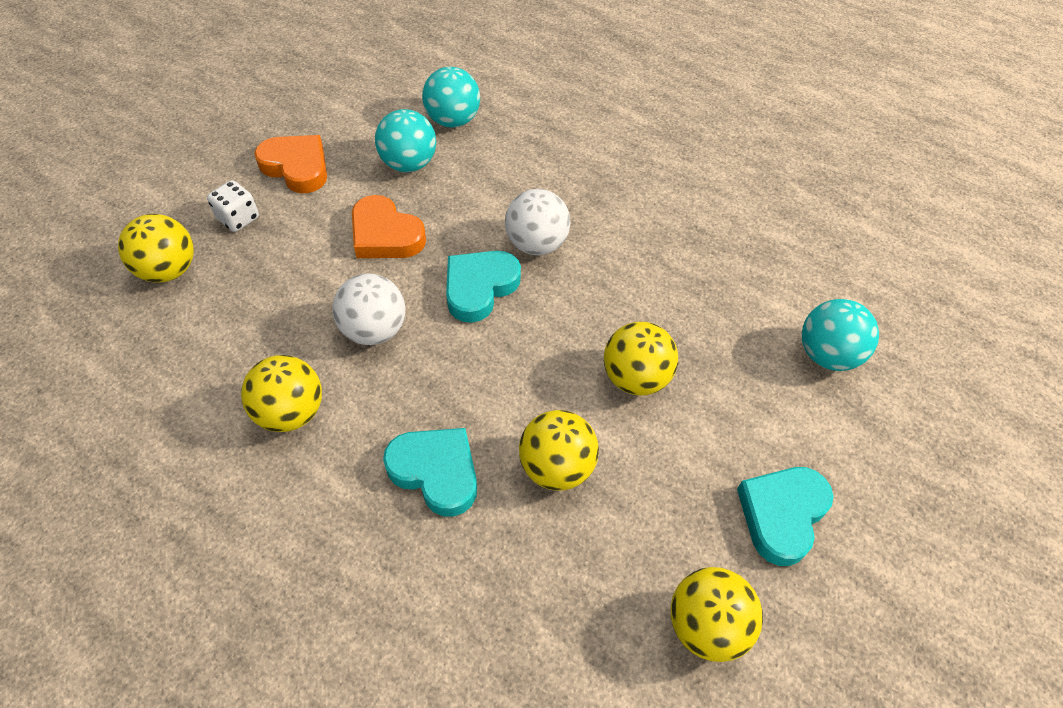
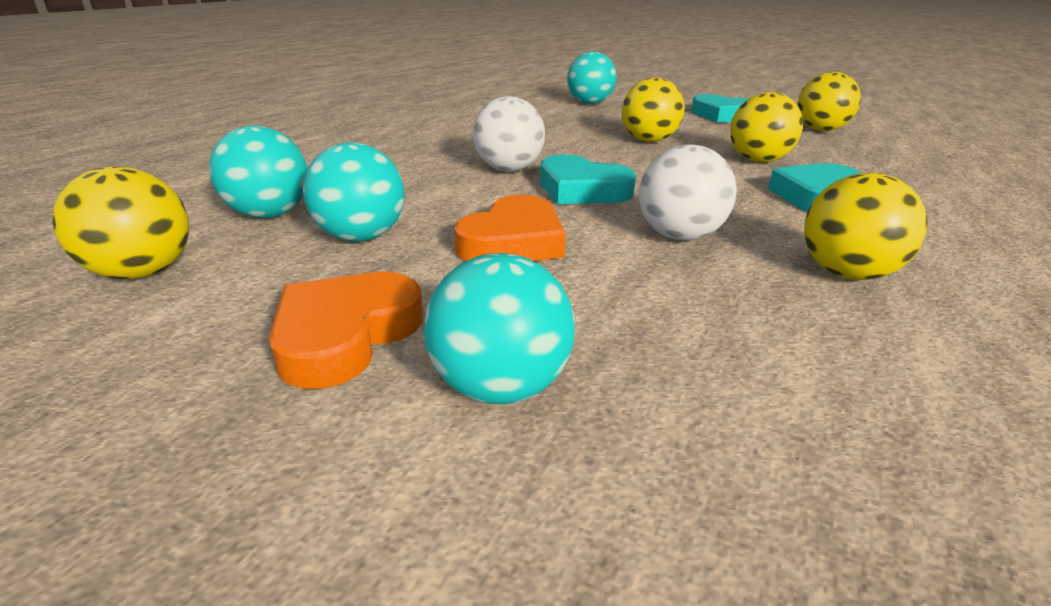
camera: 95 degrees left, 25 degrees down
(169, 270) = (686, 463): yellow ball -> yellow ball (142, 272)
(238, 218) = (500, 386): white dice -> turquoise ball

